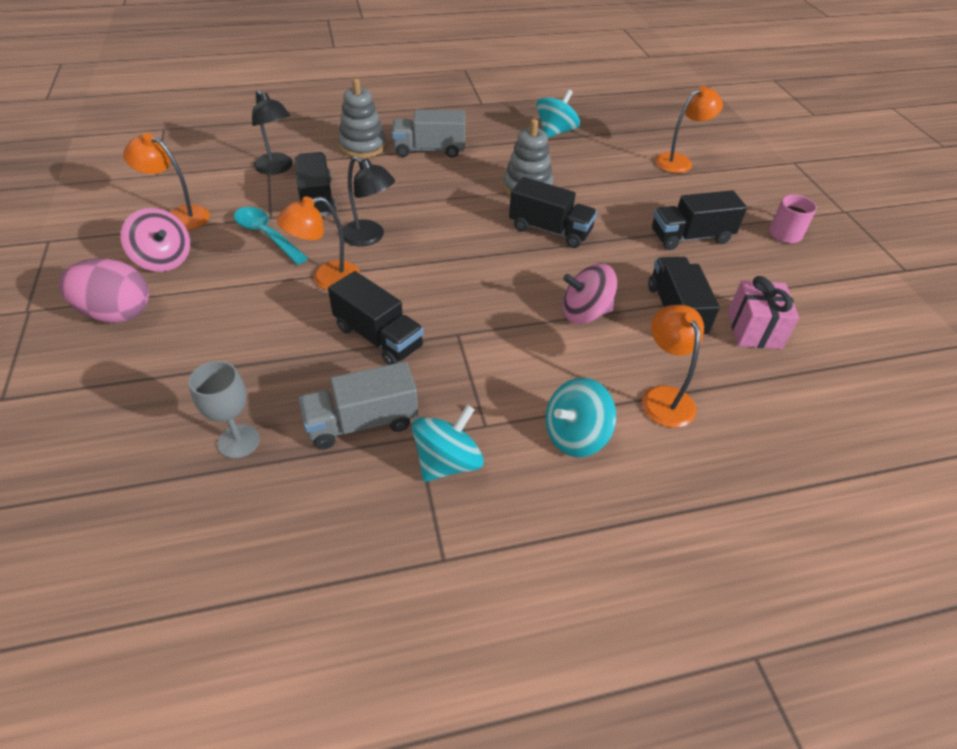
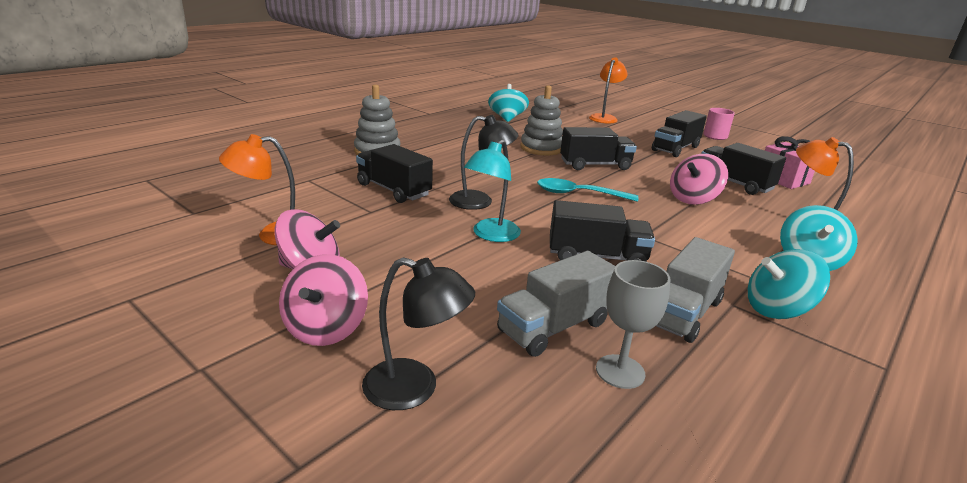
camera: 35 degrees left, 20 degrees down
(116, 313) = (326, 328): pink egg -> pink spinning top
(266, 235) = (388, 224): turquoise spoon -> turquoise spoon (578, 194)
(277, 168) = (322, 180): black lamp -> black lamp (415, 389)
(326, 278) = (491, 235): orange lamp -> turquoise lamp
(429, 150) = (435, 143): grey truck -> grey truck (554, 327)
(447, 462) = (777, 309): turquoise spinning top -> turquoise spinning top turned 105 degrees counterclockwise

